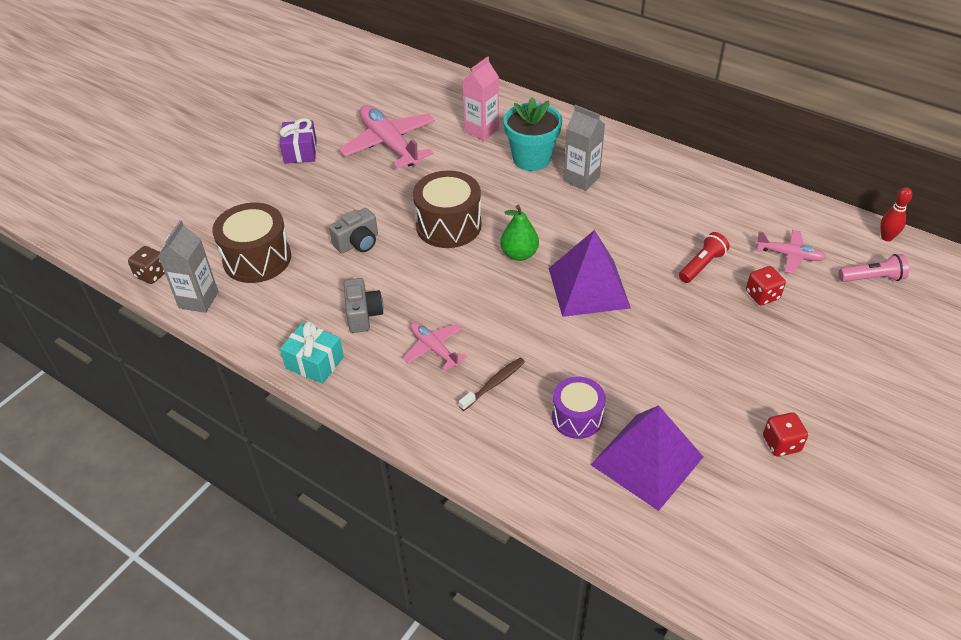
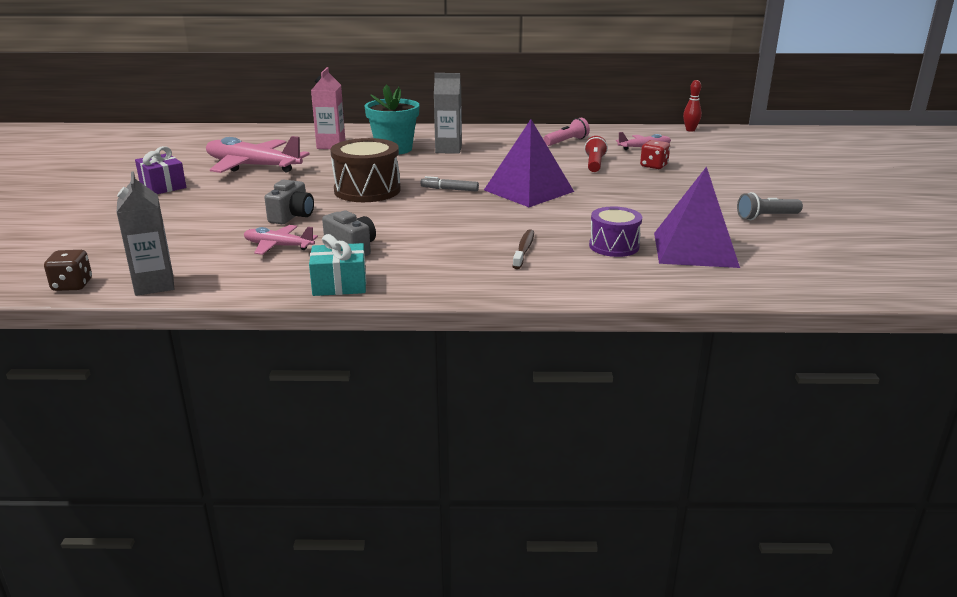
camera: 35 degrees left, 20 degrees down
(257, 259) = (193, 247): brown drum -> none
(433, 348) = (445, 248): pink plane -> pink plane (278, 246)
(519, 254) = (449, 189): green pear -> grey marker
(781, 444) = (766, 217): red dice -> grey flashlight
(872, 278) = (708, 145): pink flashlight -> pink flashlight (566, 142)

